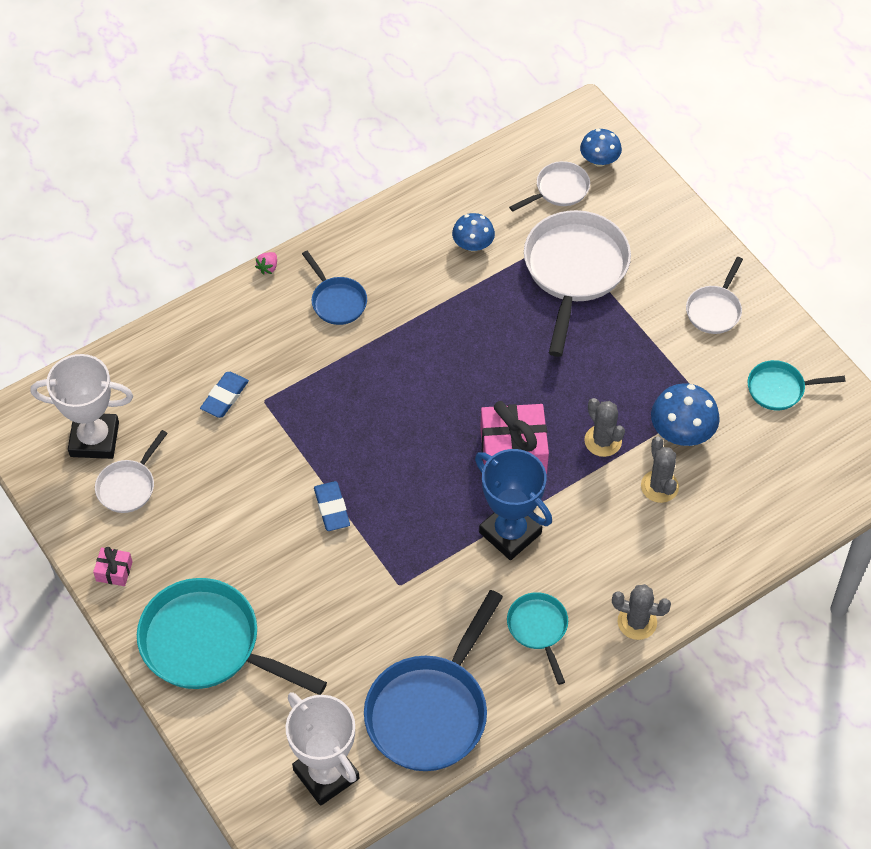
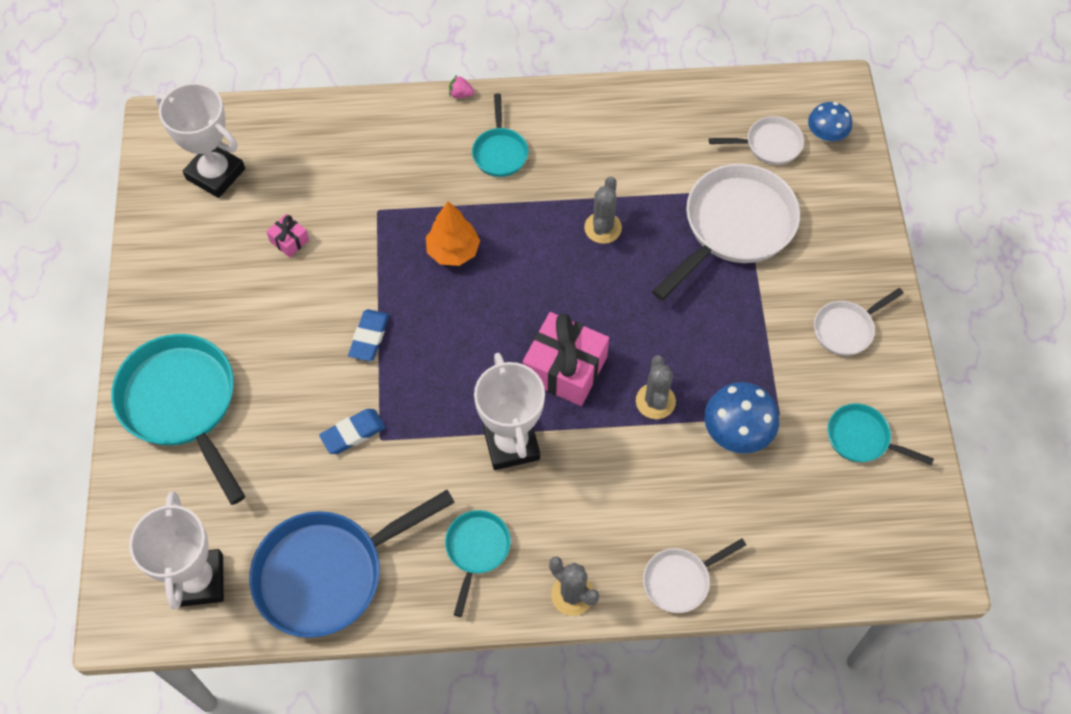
camera: 30 degrees right, 5 degrees up
(114, 571) = (151, 297): pink gift -> pink gift (289, 241)
(128, 486) = (215, 228): white pan -> white pan (680, 580)
(224, 397) = (346, 190): blue eraser -> blue eraser (353, 433)
(268, 267) = (461, 94): pink strawberry -> pink strawberry turned 45 degrees clockwise
(337, 301) = (500, 152): blue pan -> turquoise pan
(354, 403) = (453, 251): none -> orange tree
(473, 244) = (655, 158): blue mushroom -> none
(510, 533) = (511, 444): blue trophy -> white trophy
(659, 486) = (681, 473): grey cactus -> grey cactus (603, 228)

